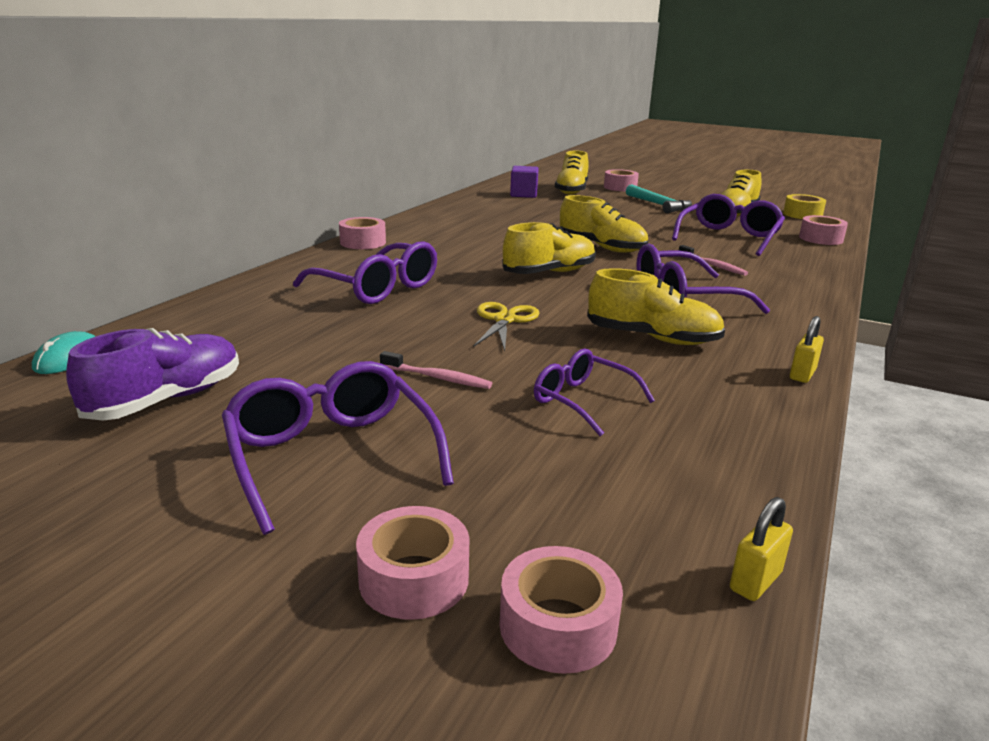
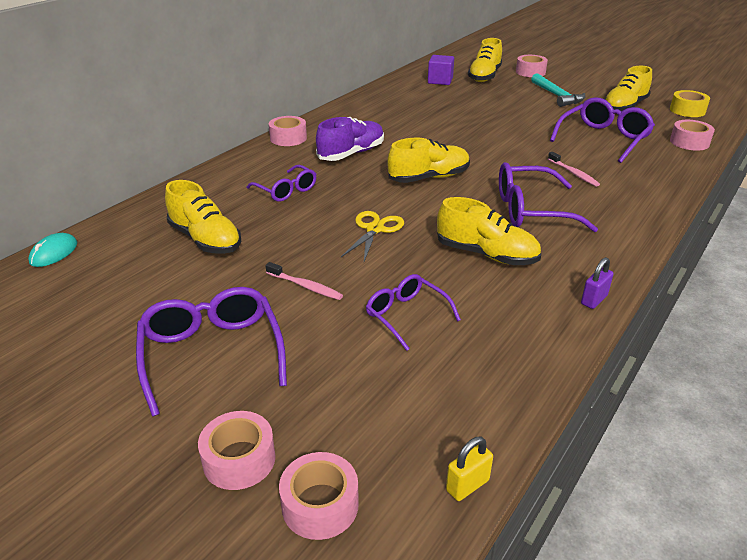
camera: 10 degrees right, 10 degrees up
(167, 400) = (113, 295): purple shoe -> purple shoe (351, 154)
(377, 288) = (286, 190): purple glasses -> purple glasses, size x0.62
(601, 247) = (484, 149): yellow shoe -> yellow shoe (205, 240)
(802, 374) = (594, 300): yellow padlock -> purple padlock

